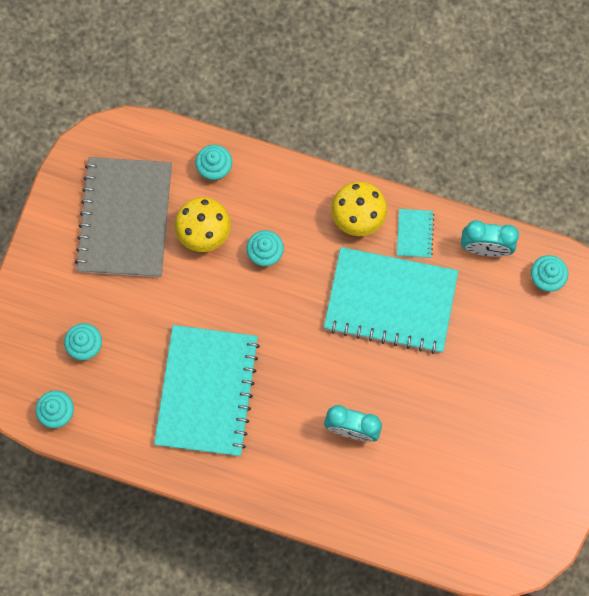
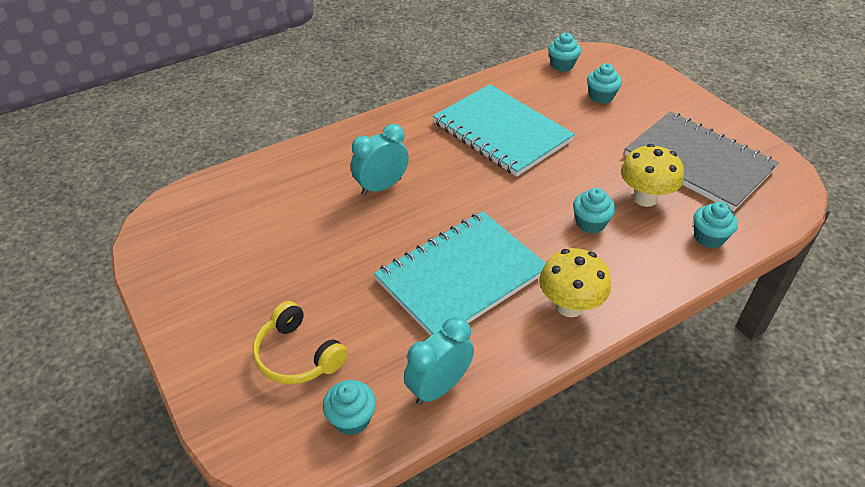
camera: 130 degrees right, 30 degrees down
(414, 234) = (511, 339): turquoise notebook -> none
(536, 347) = (297, 355): none -> yellow headphones

